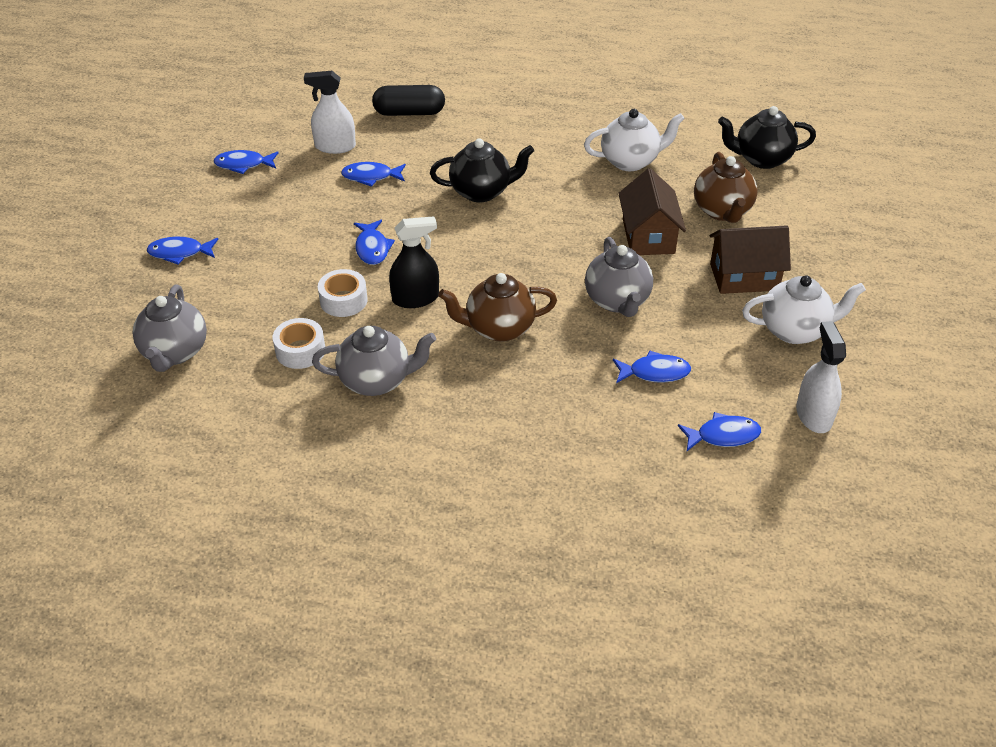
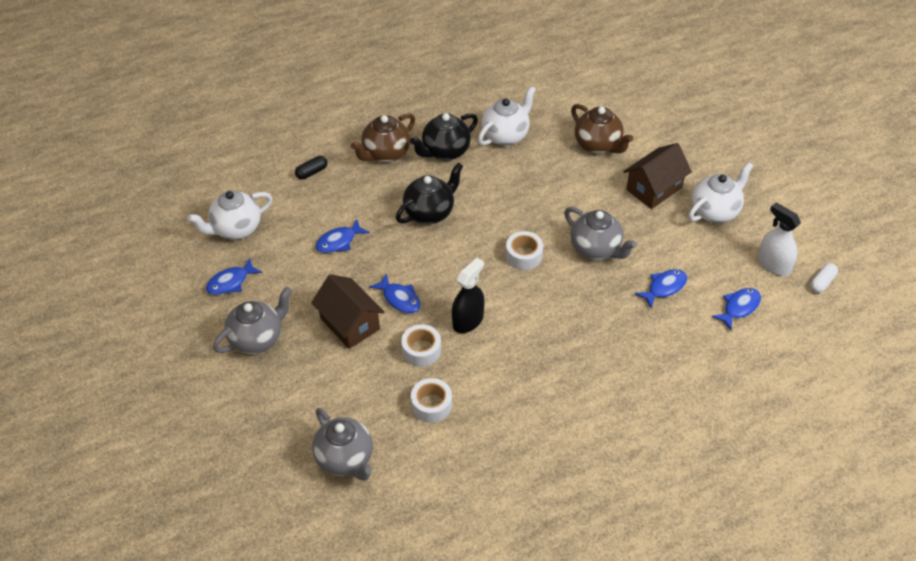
camera: 35 degrees left, 5 degrees up
(180, 253) = (262, 381): blue fish -> none
(294, 127) = (236, 229): none -> white teapot
(335, 146) = (285, 230): white spray bottle -> none
(376, 381) = (504, 396): grey teapot -> grey teapot (257, 339)
(409, 113) = (312, 172): black capsule -> black capsule, size x0.56
(498, 328) = (543, 311): brown teapot -> brown teapot (385, 153)
(534, 270) = (524, 255): none -> white tape
(648, 236) = (571, 189): brown house -> brown house (350, 323)
(761, 159) = (586, 91): black teapot -> black teapot (445, 151)
(857, 464) = (822, 282): none -> white capsule

